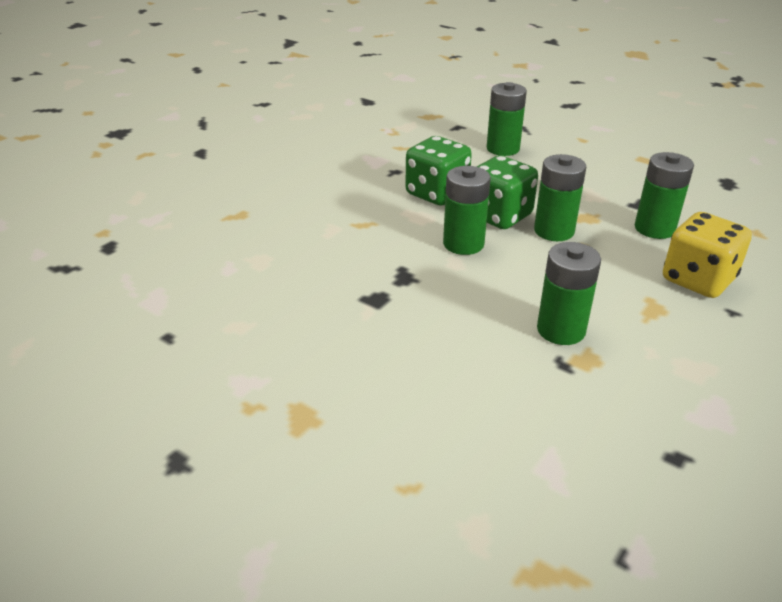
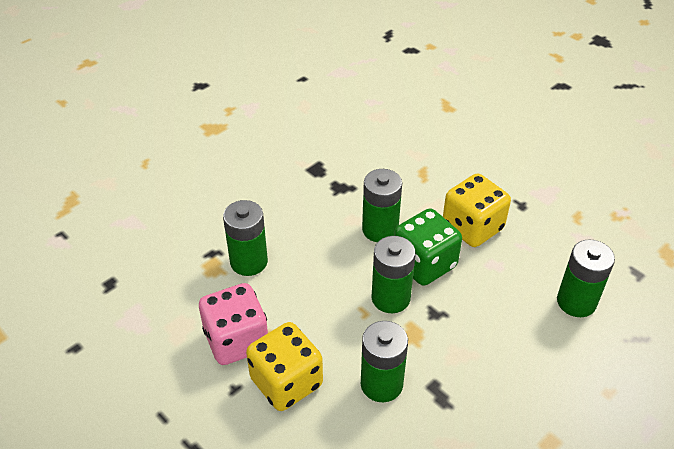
camera: 100 degrees right, 10 degrees up
(437, 193) = (472, 227): green dice -> yellow dice
(676, 320) = (236, 340): none -> pink dice

